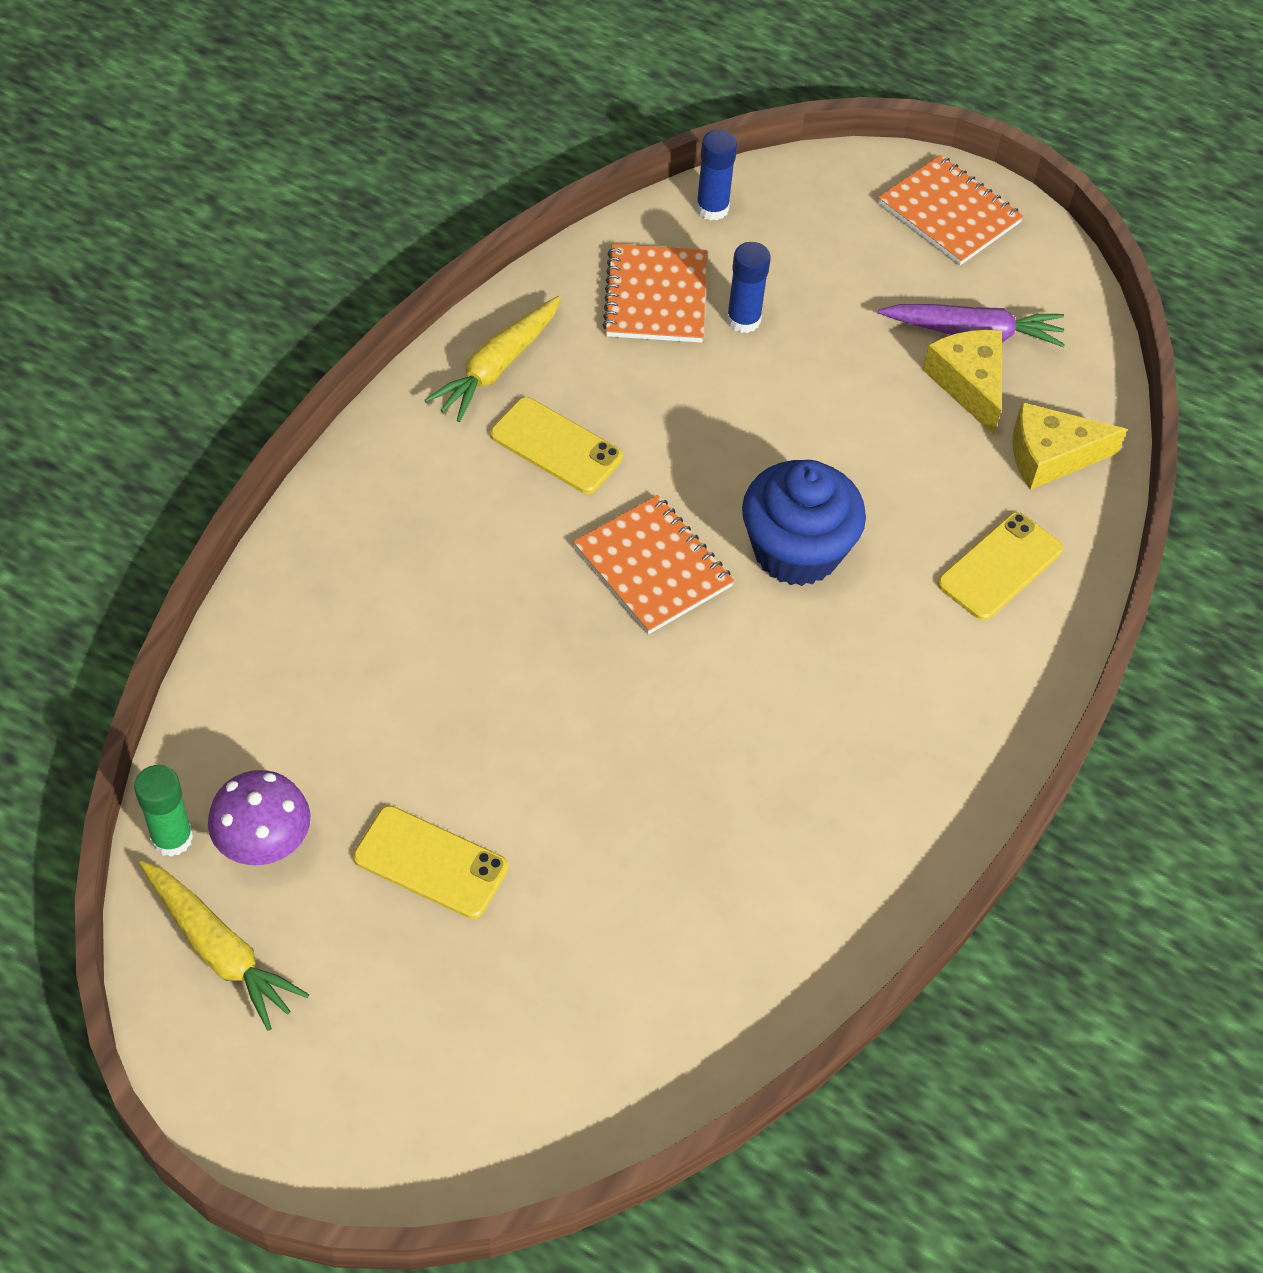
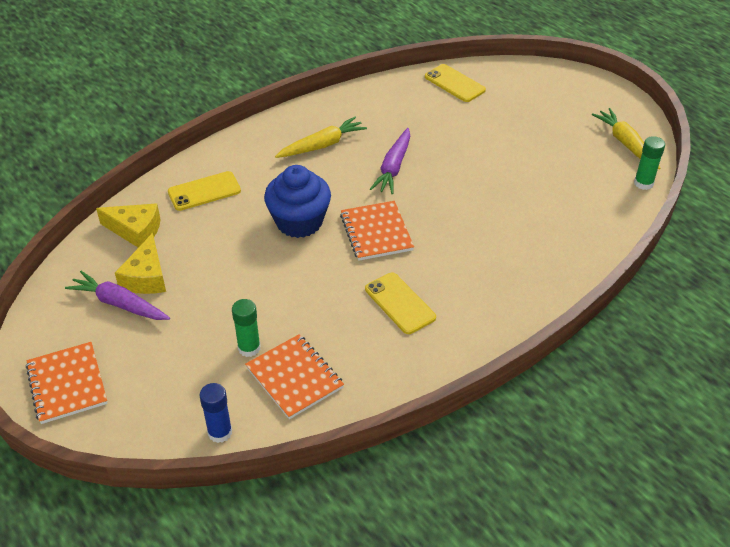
camera: 155 degrees left, 10 degrees down
(264, 843) = (601, 172): purple mushroom -> none
(430, 862) = (528, 150): yellow phone -> yellow phone (454, 83)
(497, 367) = (415, 358): yellow carrot -> yellow carrot (322, 145)
(656, 297) = (294, 378): orange notebook -> orange notebook turned 60 degrees counterclockwise
(688, 727) = (393, 167): none -> purple carrot
(743, 320) = (249, 348): blue glue stick -> green glue stick

